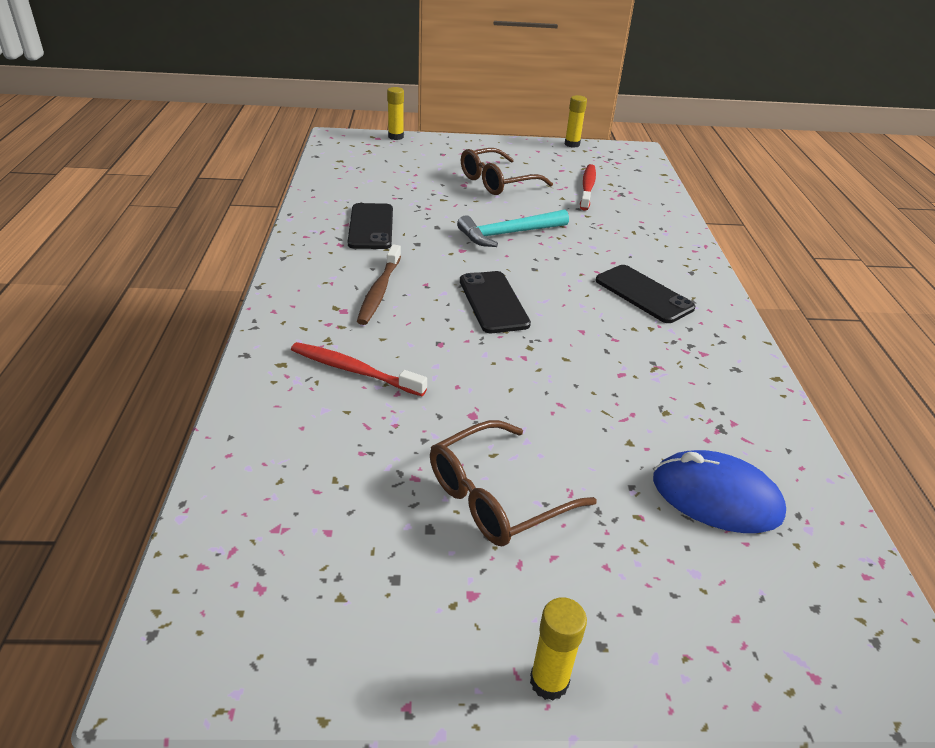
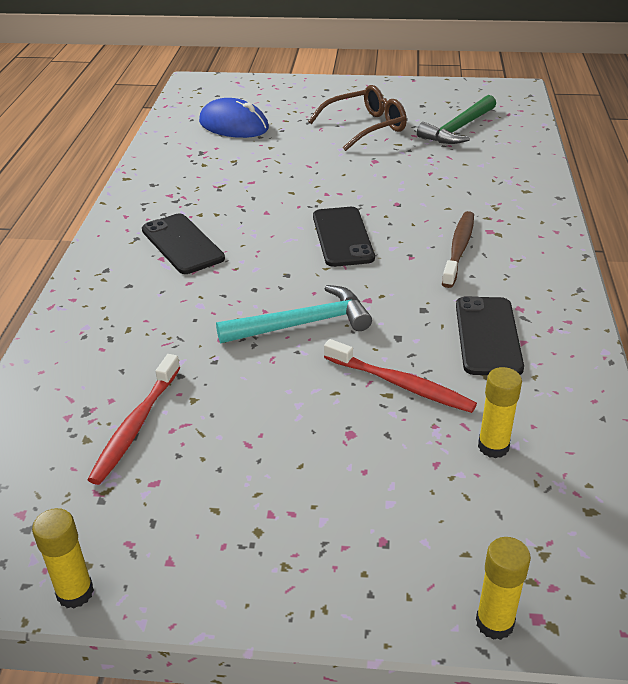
camera: 170 degrees left, 0 degrees up
(339, 496) = (458, 129): none -> green hammer
(354, 370) = (466, 185): red toothbrush -> red toothbrush (401, 384)
(497, 182) = (290, 441): brown glasses -> none
(549, 681) = (353, 83): yellow glue stick -> yellow glue stick (493, 447)

